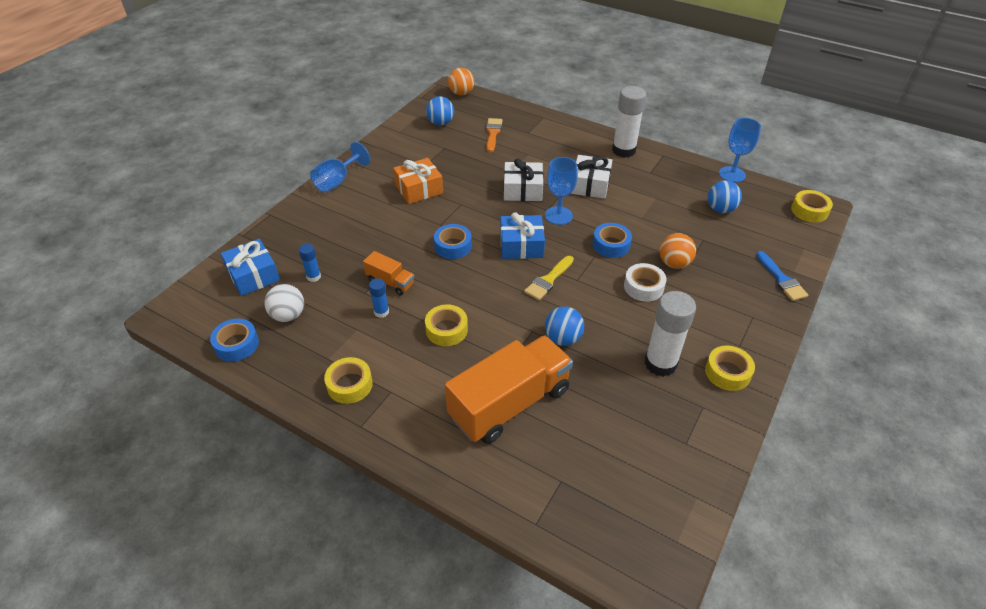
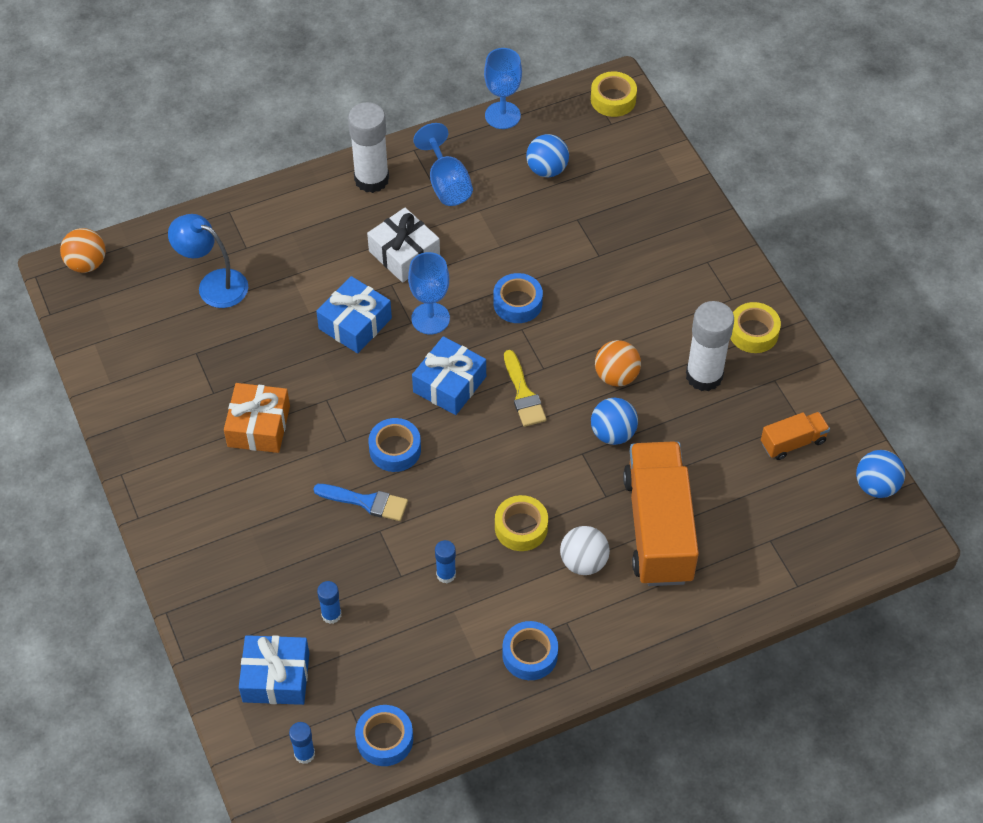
camera: 55 degrees left, 10 degrees up
(205, 313) = (304, 754): none -> blue glue stick
(288, 315) = (378, 668): white ball -> white ball (583, 562)
(337, 181) = (162, 506): blue goblet -> blue goblet (447, 184)
(350, 385) = (530, 655): yellow tape -> blue tape
(390, 282) = (405, 542): orange truck -> orange truck (793, 442)
(440, 123) = (136, 326): blue ball -> blue ball (876, 486)
(493, 133) = (214, 284): orange brush -> blue lamp
(522, 190) = (355, 323): white gift -> blue gift
(643, 287) = (600, 319): white tape -> none
(674, 263) = (590, 269): orange ball -> orange ball (616, 376)
(781, 279) = (681, 201): blue brush -> blue brush (366, 502)

